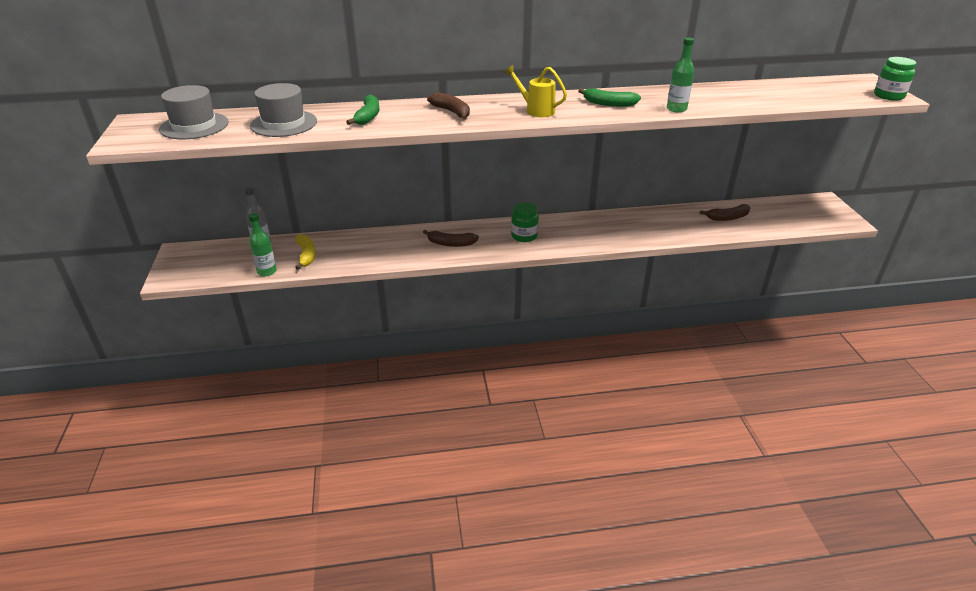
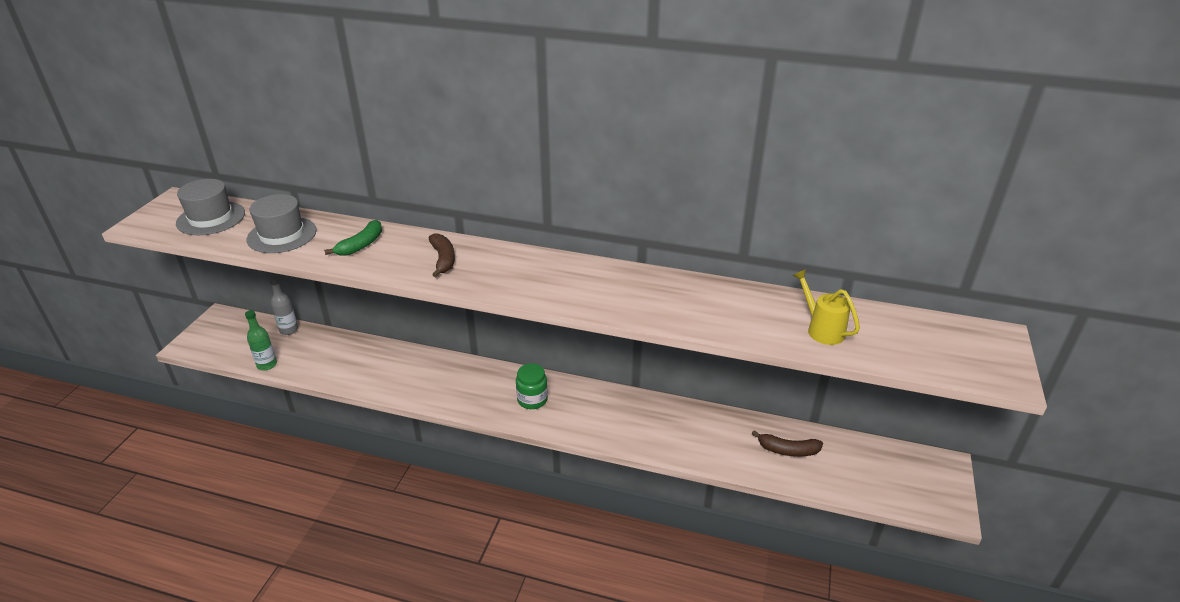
camera: 25 degrees right, 0 degrees up
(306, 255) = (314, 356): yellow banana -> none
(451, 244) = (452, 386): brown banana -> none
(536, 110) = (528, 280): yellow watering can -> yellow watering can (821, 329)
(609, 104) = (616, 291): green banana -> none
(676, 109) = (684, 320): green bottle -> none
(888, 96) = (998, 375): green jar -> none

